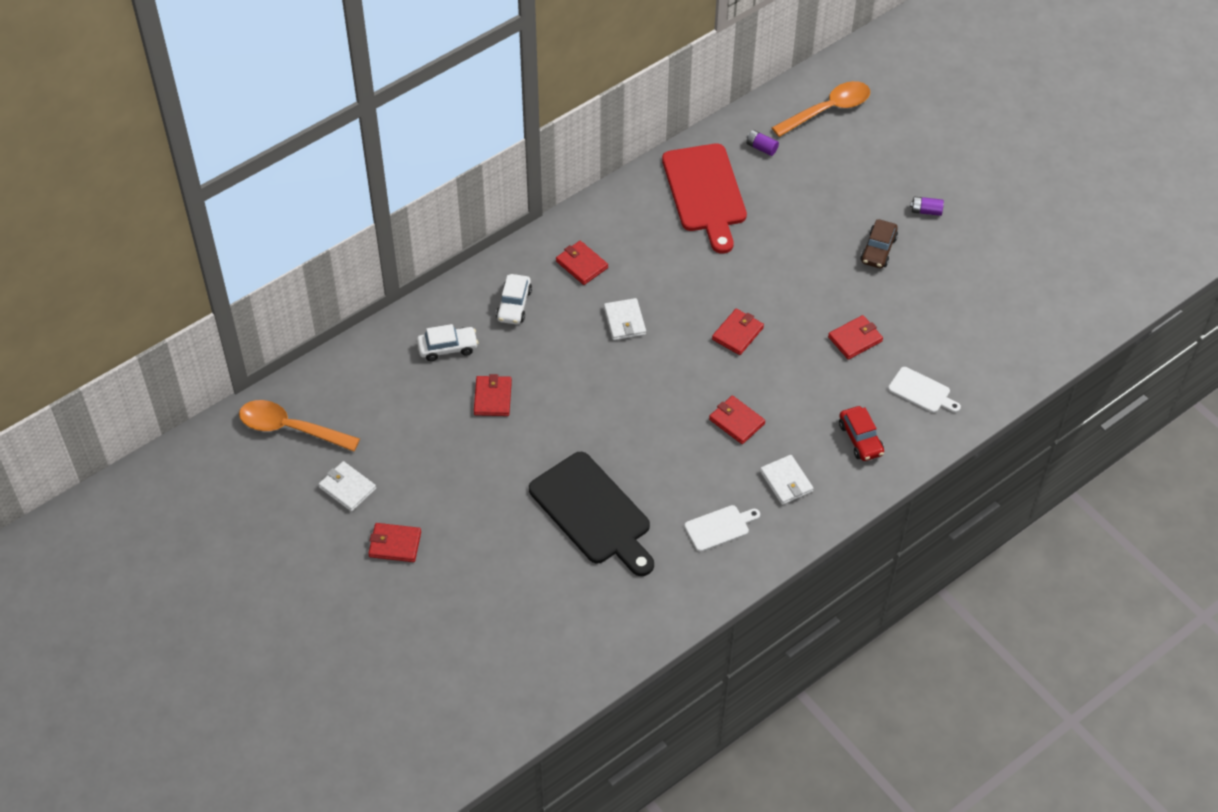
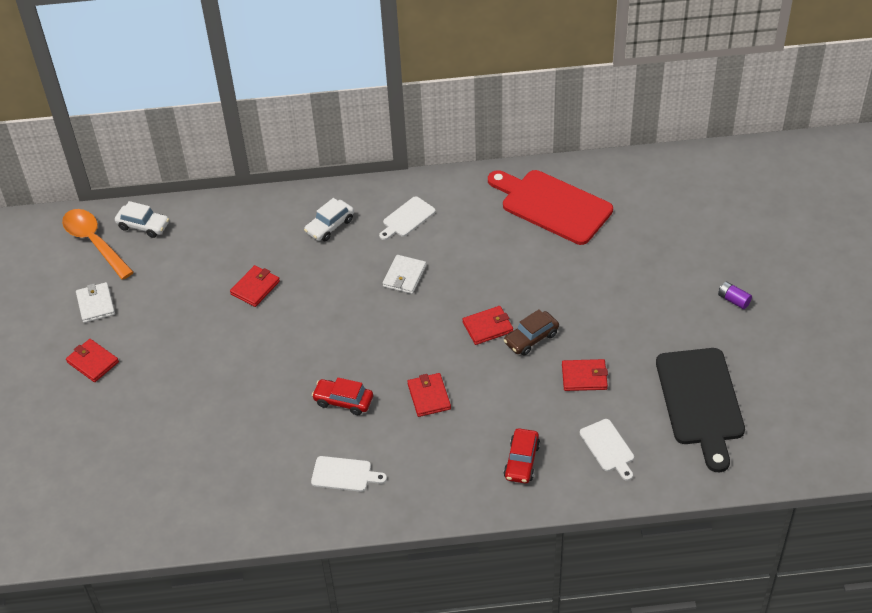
camera: 35 degrees right, 5 degrees down
(447, 348) = (254, 235): white car -> white car (143, 226)
(581, 264) = (407, 218): red wallet -> white cutting board
(593, 512) = (256, 412): black cutting board -> black cutting board (700, 401)
(664, 463) = (343, 401): none -> red car
(705, 192) = (552, 205): red cutting board -> red cutting board turned 105 degrees clockwise
(761, 148) = (628, 190): purple battery -> none
(786, 481) = (429, 465): white wallet -> none
(828, 110) = (711, 183): orange spoon -> none
(878, 250) = (664, 313): brown car -> brown car (531, 338)

